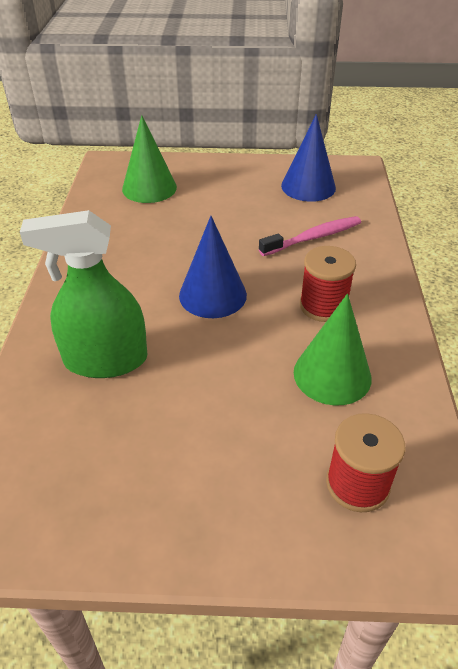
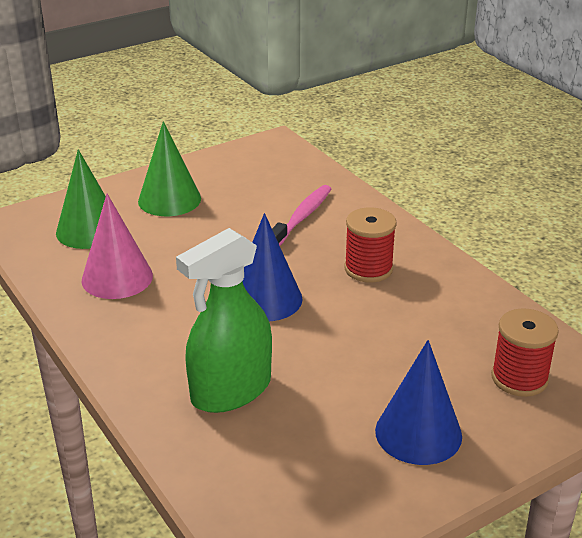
camera: 35 degrees left, 10 degrees down
(128, 231) = (117, 278): none -> pink cone
(308, 186) = (249, 174): blue cone -> blue cone (418, 433)
(332, 374) = (428, 316): green cone -> green cone (169, 199)

